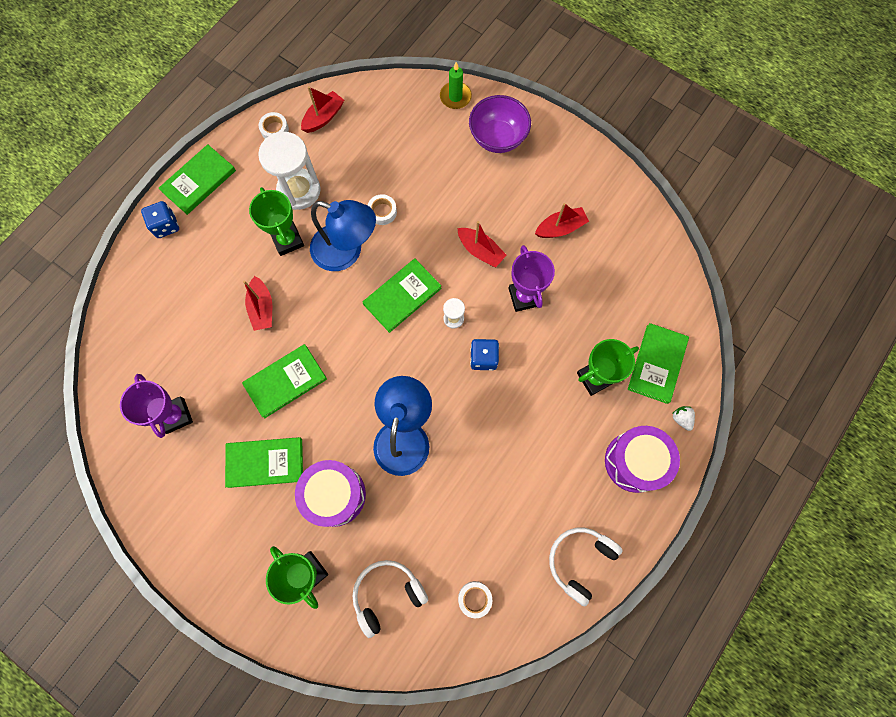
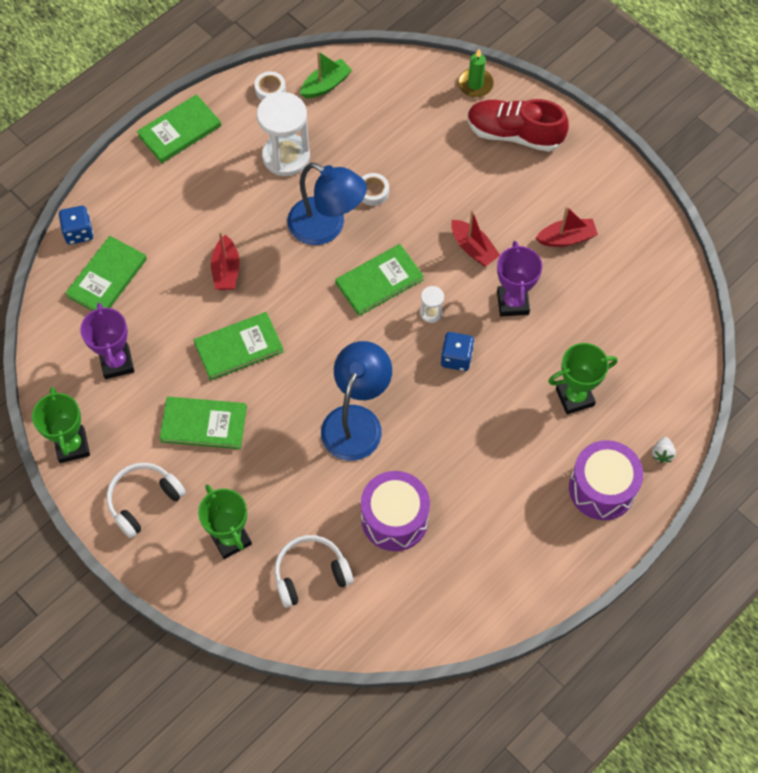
camera: 10 degrees right, 10 degrees down
(166, 226) = (137, 171): blue dice -> blue dice (78, 232)
(287, 240) = (265, 206): green trophy -> green trophy (72, 446)
(323, 117) = (326, 85): red boat -> green boat
(335, 495) = (272, 468): purple drum -> purple drum (394, 519)
(474, 598) = (402, 594): white tape -> none
(497, 138) = (514, 134): purple bowl -> red shoe
(580, 561) = (523, 577): white headphones -> white headphones (144, 501)
(657, 364) = (646, 394): green book -> green book (107, 278)
(681, 419) = (662, 454): white strawberry -> white strawberry turned 150 degrees counterclockwise

